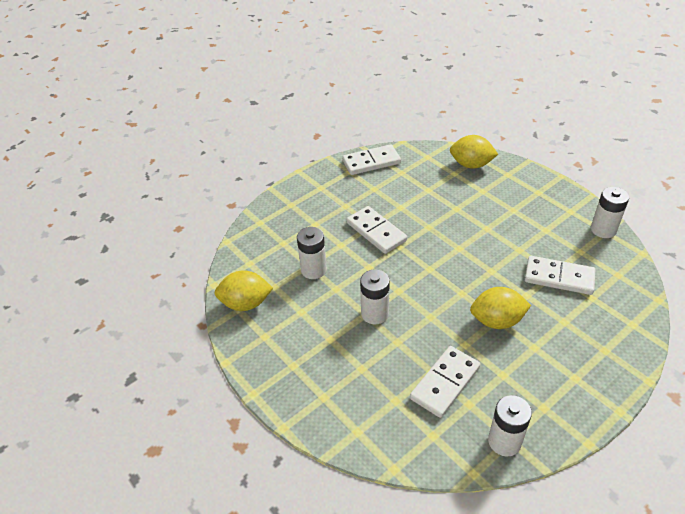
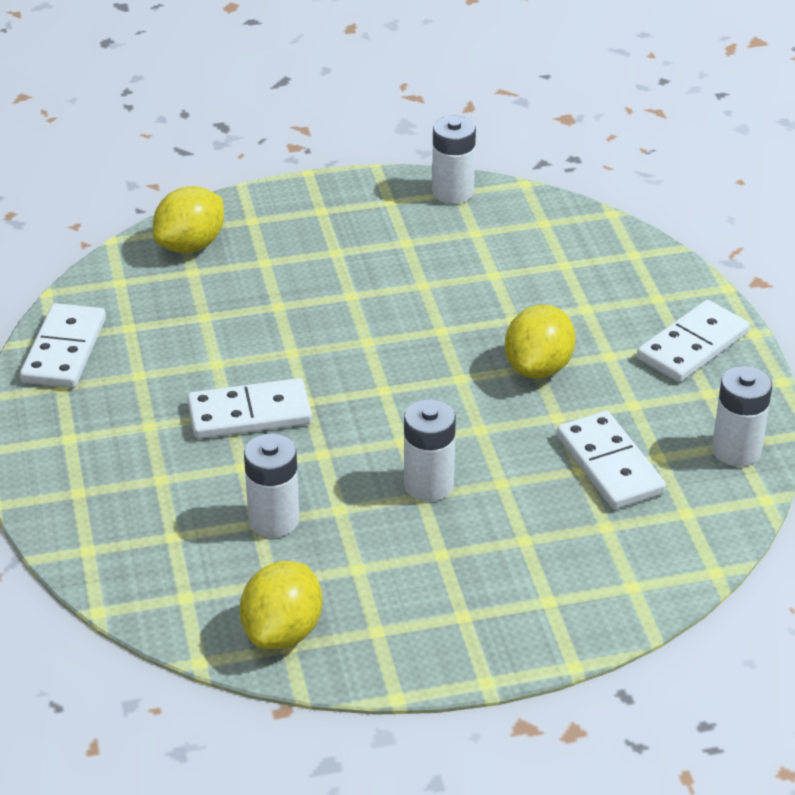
camera: 65 degrees left, 5 degrees down
(559, 277) = (506, 275): white domino -> white domino (693, 346)

